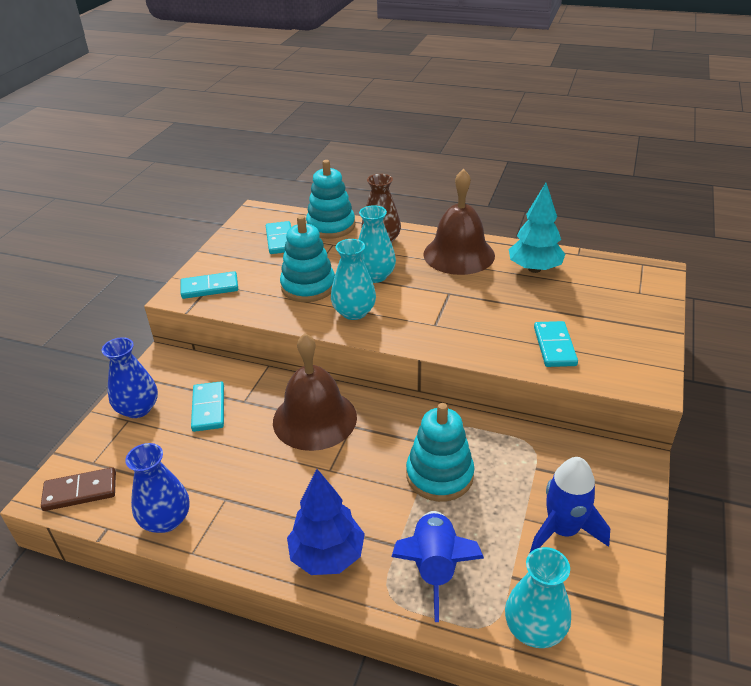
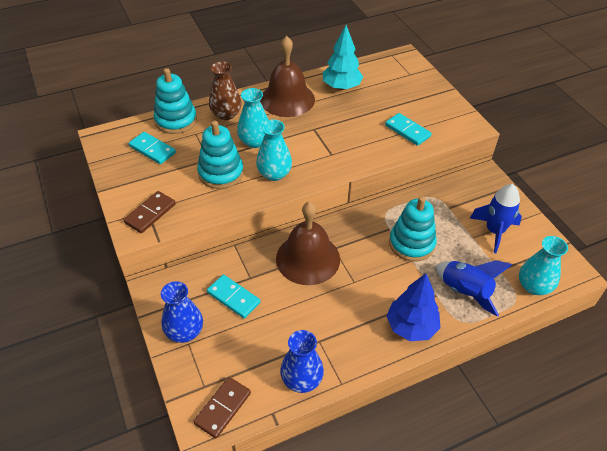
camera: 45 degrees left, 10 degrees up
(209, 287) = (150, 213): turquoise domino -> brown domino

